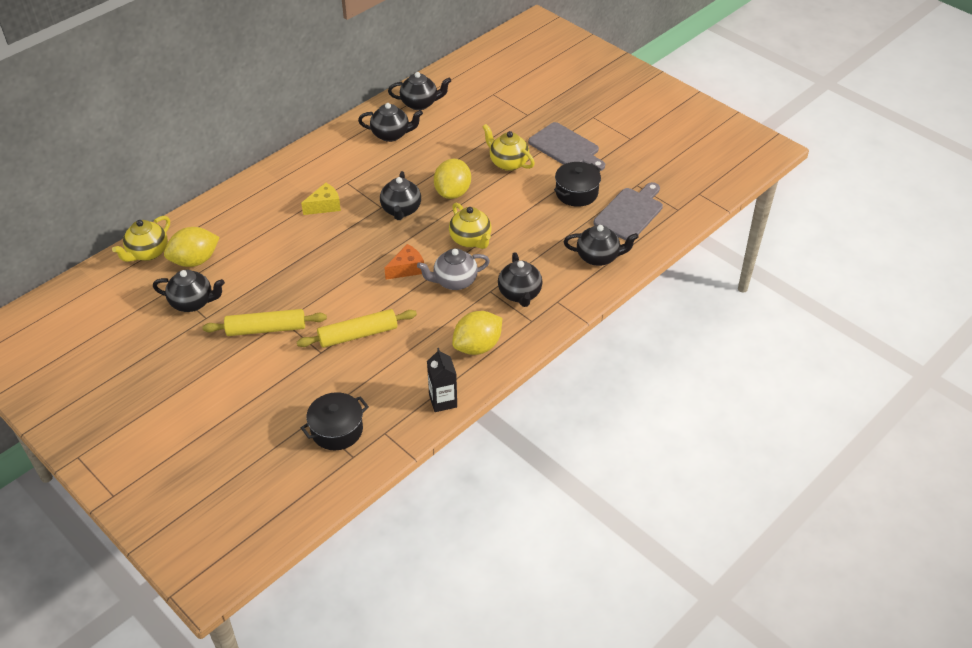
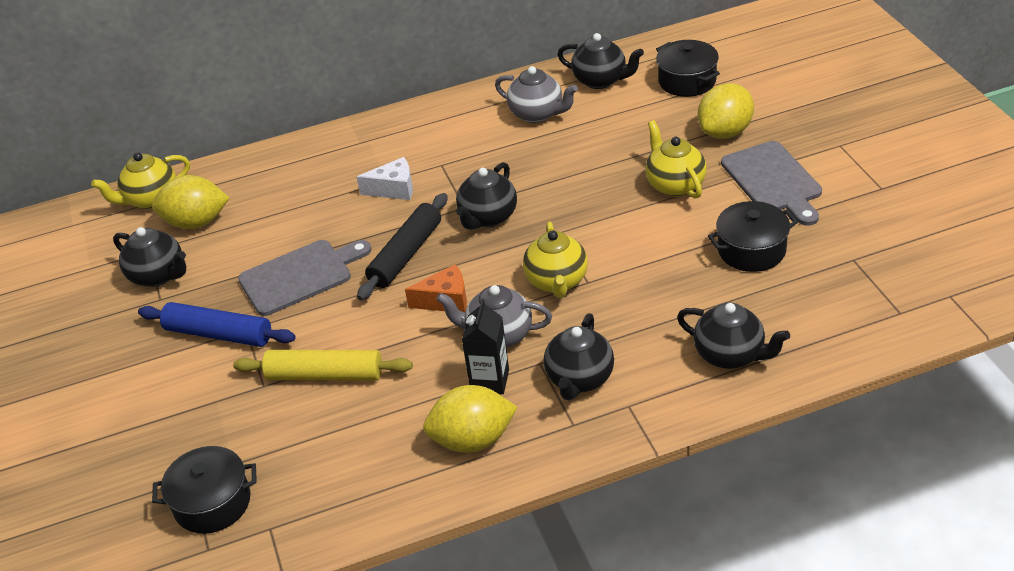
camera: 30 degrees right, 5 degrees down
(266, 329) = (219, 334): yellow rolling pin -> blue rolling pin
(325, 206) = (394, 189): yellow cheese -> white cheese
(361, 246) = (406, 254): none -> black rolling pin
(391, 135) = (537, 114): black teapot -> grey teapot
(443, 401) = (375, 507): black carton -> black carton (490, 381)
(452, 192) = (572, 209): yellow lemon -> yellow lemon (725, 132)
(477, 93) = (687, 81): none -> black pot
(630, 213) = (819, 299): grey cutting board -> grey cutting board (300, 276)

